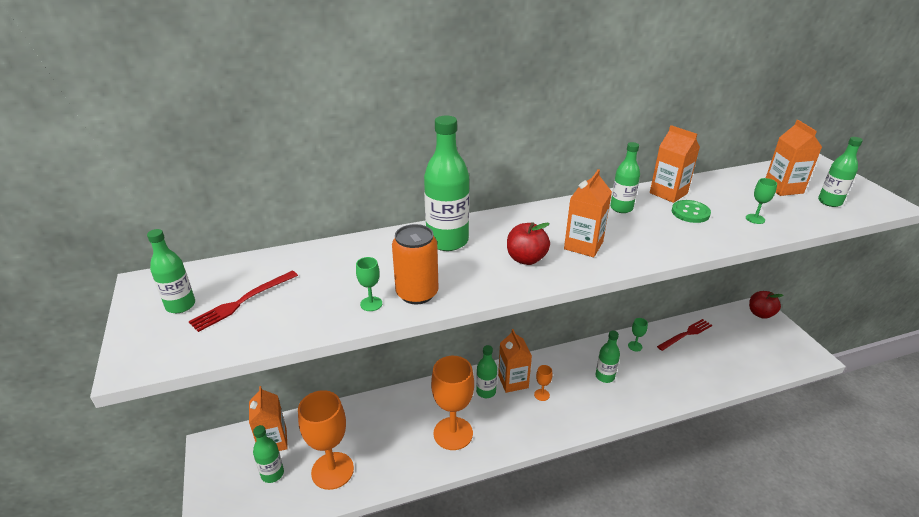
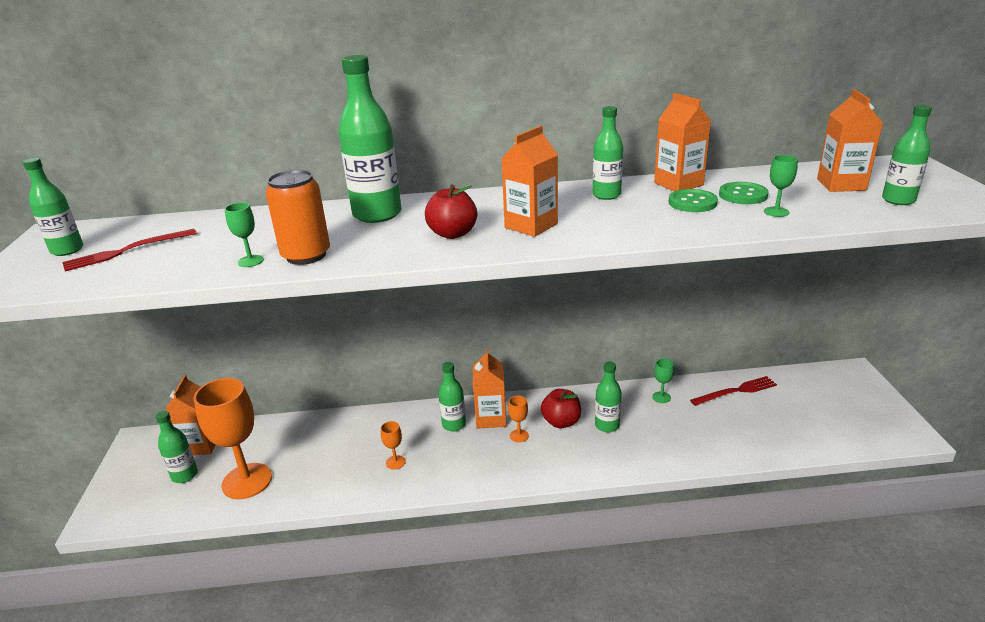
camera: 15 degrees right, 5 degrees down
(453, 433) = (395, 462): orange goblet -> orange goblet, size x0.42
(722, 202) = (743, 195): none -> green button
(760, 314) = (852, 378): red apple -> red apple (561, 422)

